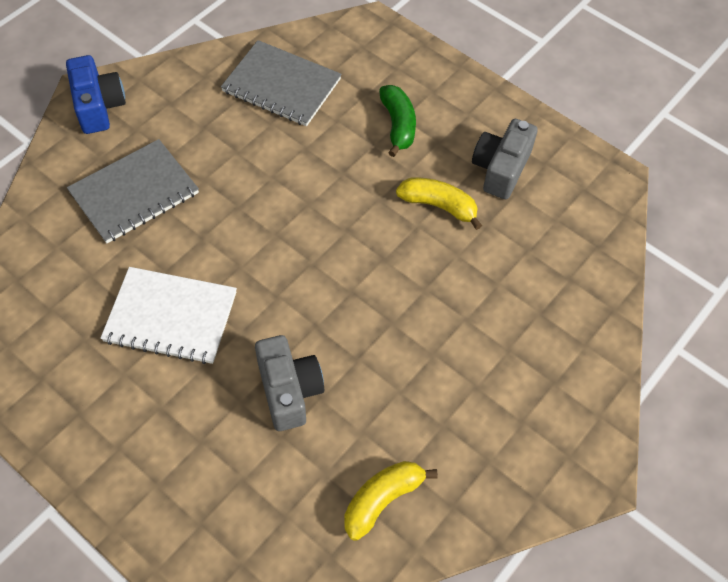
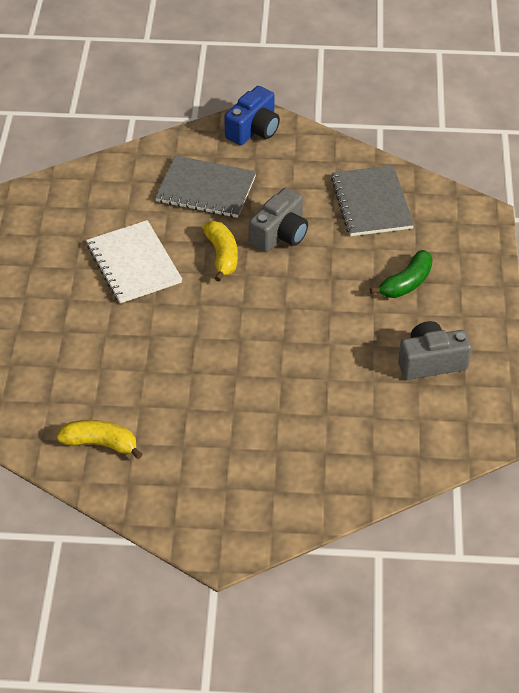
camera: 55 degrees right, 10 degrees down
(289, 390) = (135, 352): grey camera -> grey camera (280, 234)
(439, 206) = (359, 345): yellow banana -> yellow banana (222, 255)

